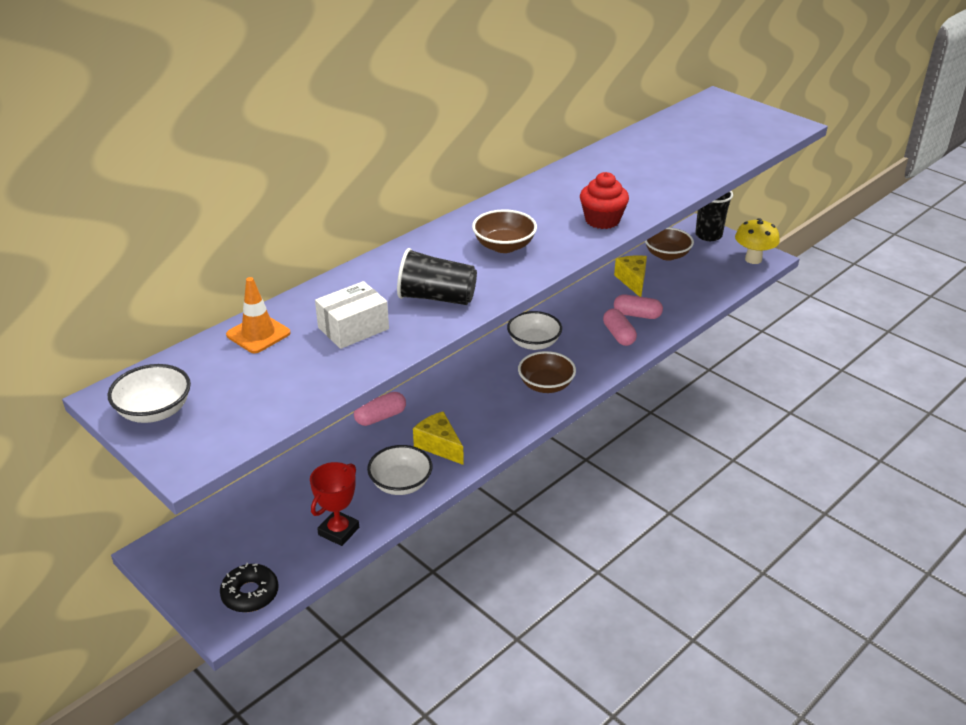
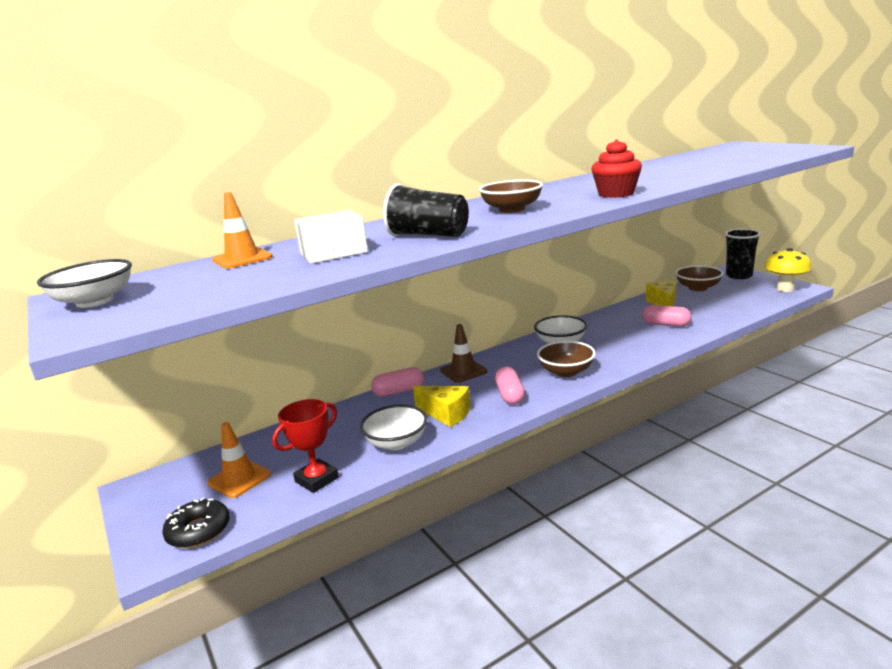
camera: 15 degrees right, 15 degrees down
(260, 535) = (239, 479): none -> orange traffic cone
(439, 446) = (446, 414): yellow cheese -> yellow cheese turned 150 degrees clockwise
(441, 387) = (463, 371): none -> brown traffic cone
(619, 335) = (646, 338): pink capsule -> pink capsule (510, 395)

